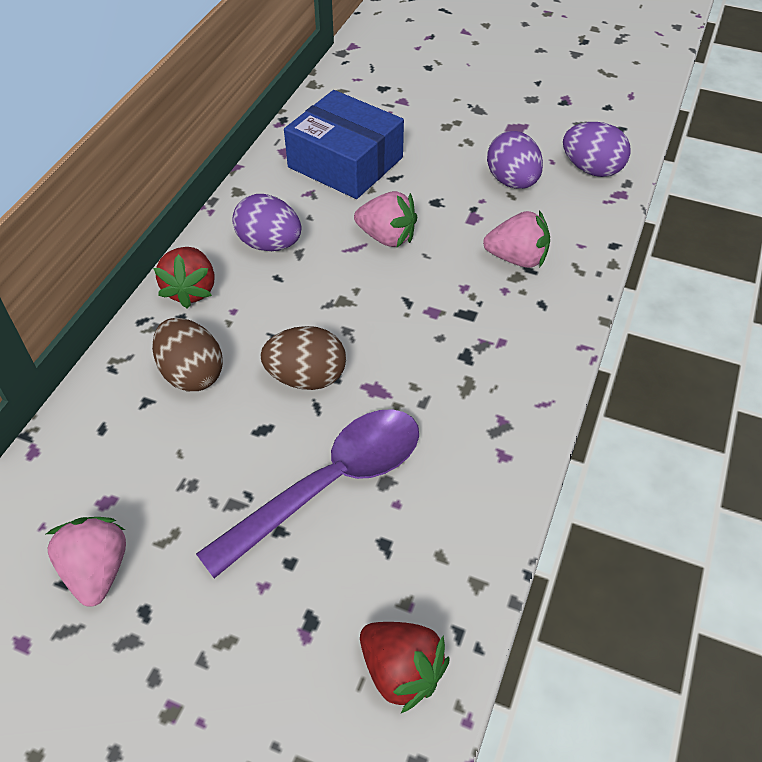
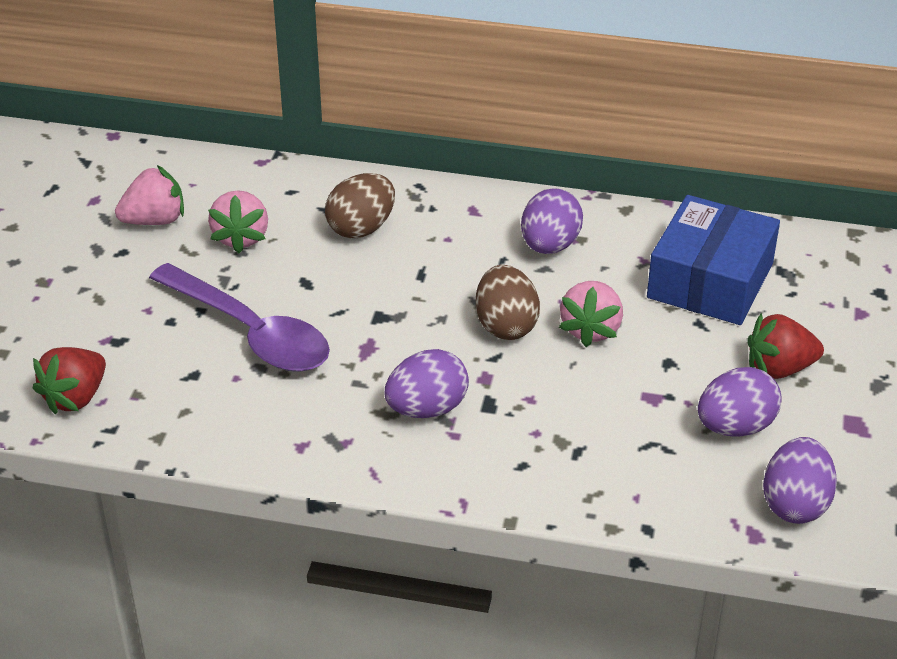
camera: 80 degrees right, 10 degrees down
(191, 290) = (466, 207): red strawberry -> red strawberry (779, 368)
(306, 377) = (372, 300): brown egg -> brown egg (506, 325)
(467, 355) = (427, 409): none -> purple egg
(517, 258) = (591, 439): pink strawberry -> pink strawberry (241, 237)

